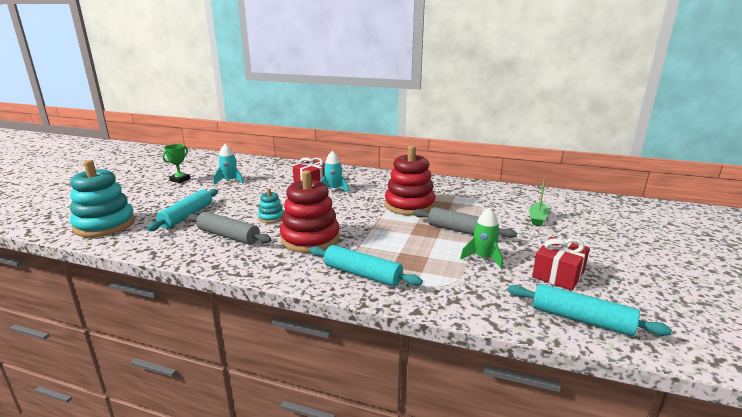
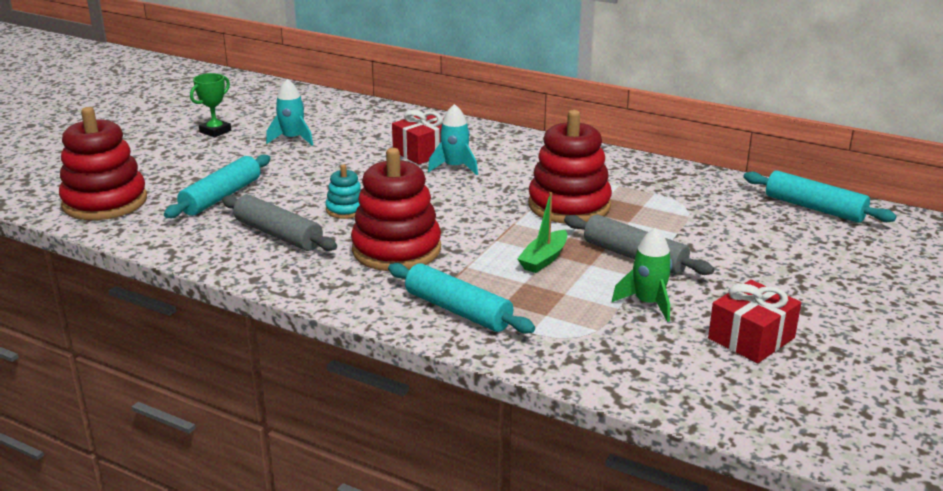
camera: 10 degrees right, 5 degrees up
(105, 225) = (105, 202): turquoise stacking toy -> red stacking toy
(537, 218) = (772, 246): green boat -> green boat (544, 259)
(581, 319) = (745, 403): turquoise rolling pin -> turquoise rolling pin (814, 208)

